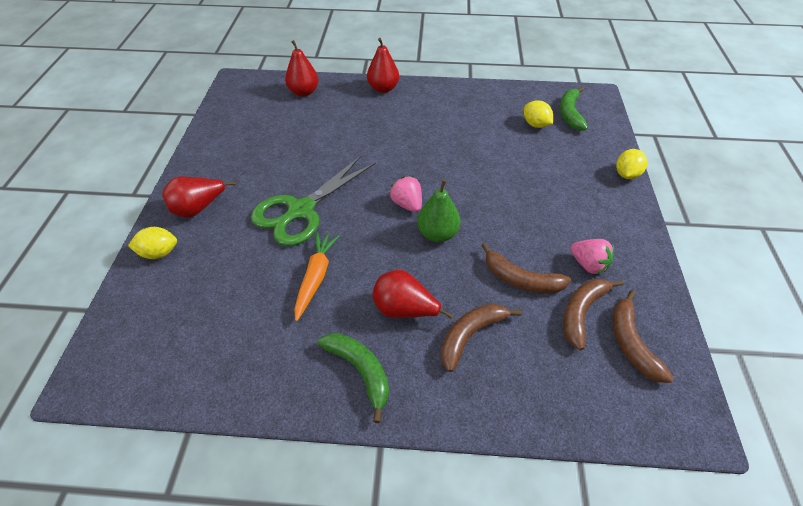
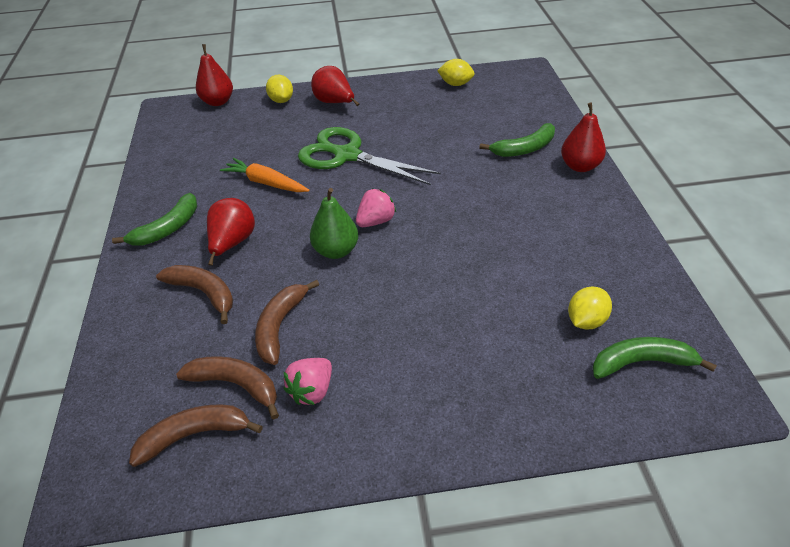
camera: 80 degrees right, 5 degrees down
(304, 92) = (534, 114): red pear -> red pear (218, 102)
(315, 277) = (266, 183): orange carrot -> orange carrot turned 150 degrees counterclockwise
(348, 107) = (524, 148): none -> green banana
(626, 174) = (513, 441): yellow lemon -> yellow lemon (455, 84)

